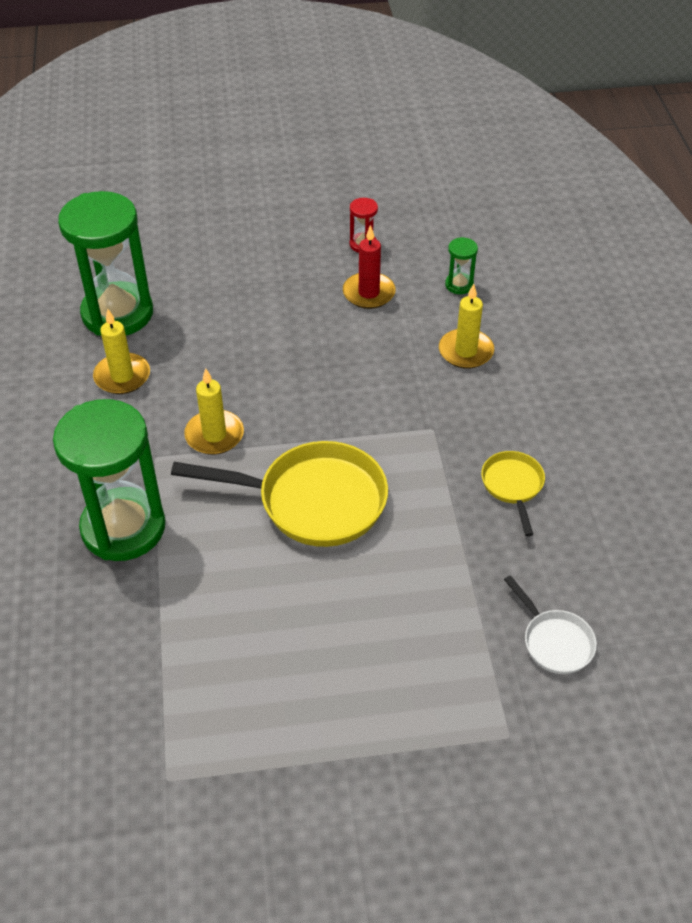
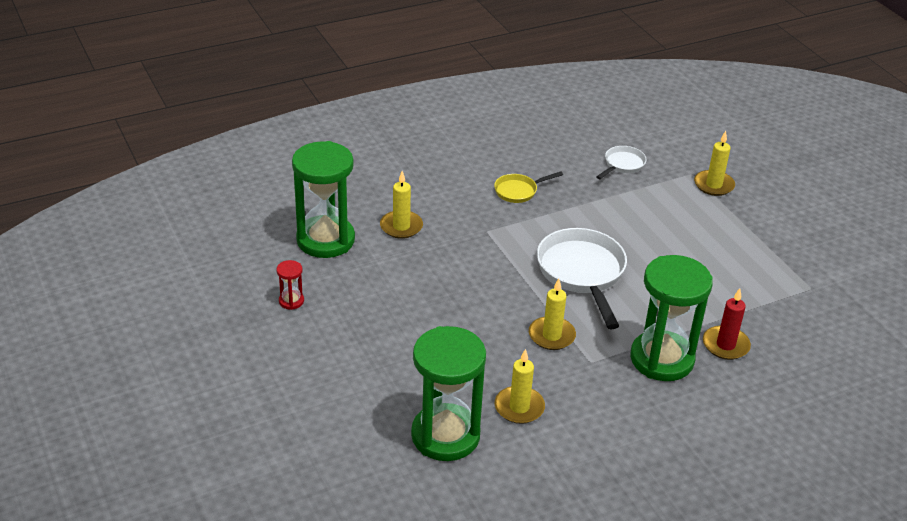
camera: 110 degrees left, 10 degrees down
(313, 501) = (582, 273): yellow pan -> white pan
(369, 293) = (355, 286): red candle -> red candle (725, 345)
(459, 285) = (325, 240): green hourglass -> green hourglass, size x2.44
(468, 758) = (713, 185): none -> yellow candle

